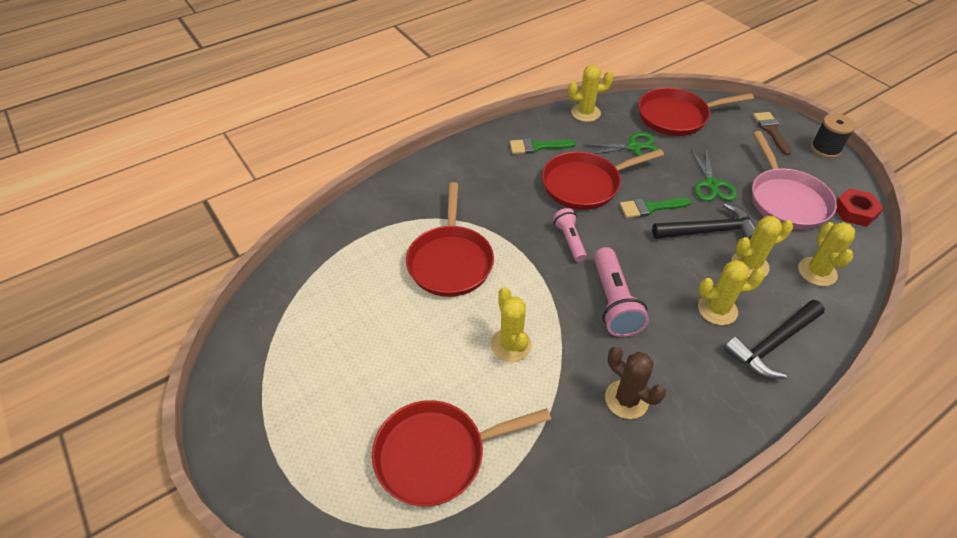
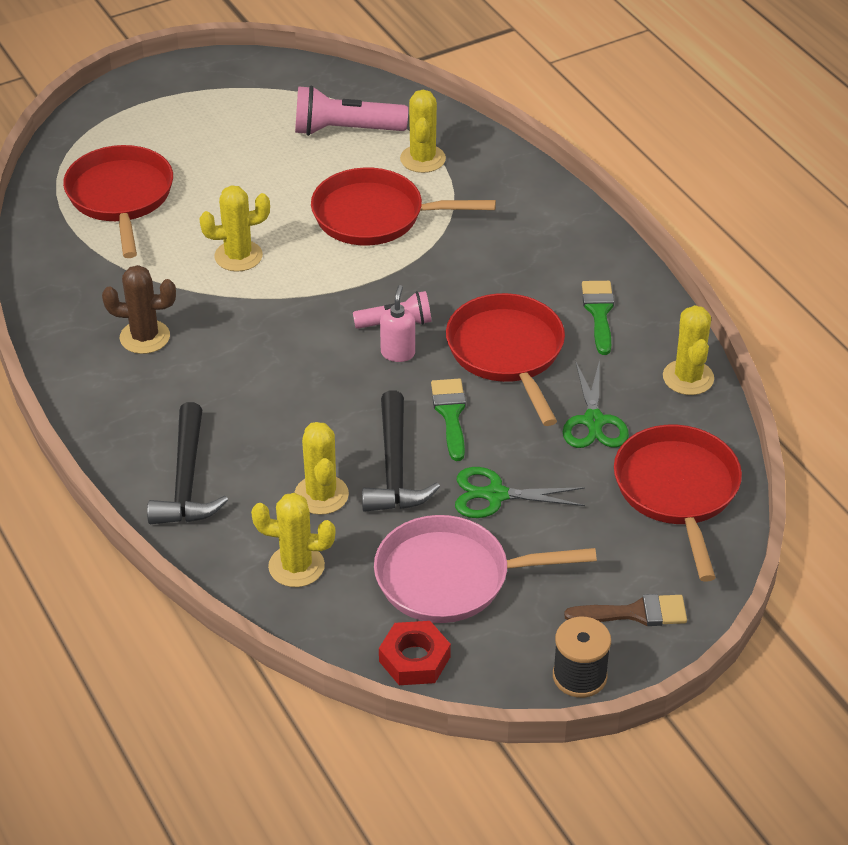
camera: 95 degrees right, 5 degrees down
(600, 237) = (398, 353): none -> pink soap dispenser
(613, 302) = (283, 348): pink flashlight -> pink flashlight (345, 130)
(626, 399) = (145, 337): brown cactus -> brown cactus turned 45 degrees clockwise
(717, 309) = (252, 442): yellow cactus -> yellow cactus (422, 159)
(772, 344) = (186, 481): black hammer -> black hammer turned 150 degrees counterclockwise

